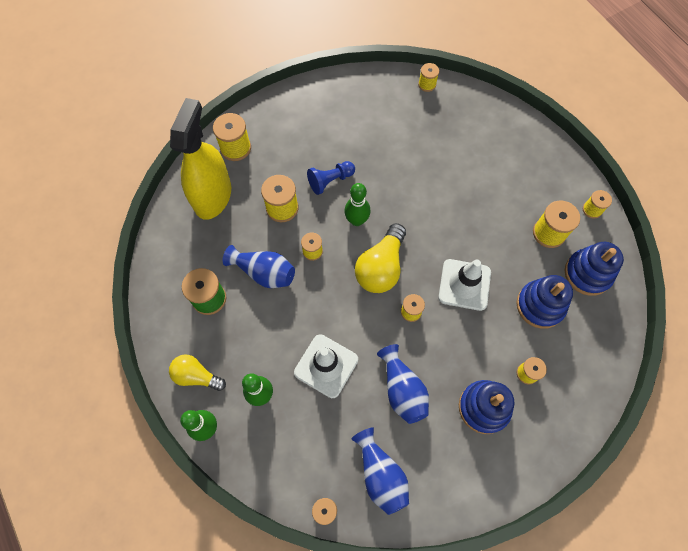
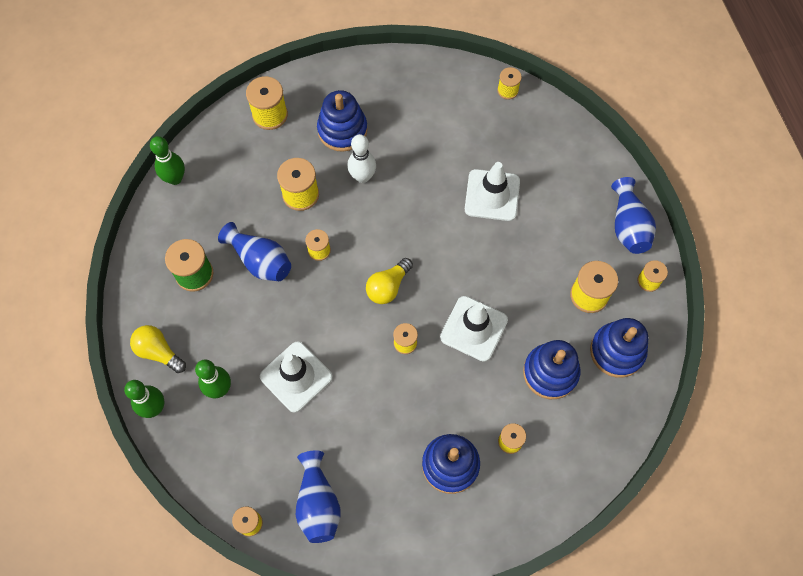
camera: 15 degrees right, 0 degrees up
(212, 196) = (229, 163): yellow spray bottle -> none
(301, 146) = (342, 130): none -> blue stacking toy
(330, 181) = (362, 176): blue pawn -> white bowling pin
(357, 220) = (378, 228): green bowling pin -> green bowling pin (175, 178)
(381, 267) = (388, 287): yellow light bulb -> yellow light bulb, size x0.65
(402, 390) = (369, 423): blue vase -> blue vase (628, 226)
(442, 171) = (492, 195): none -> white traffic cone

